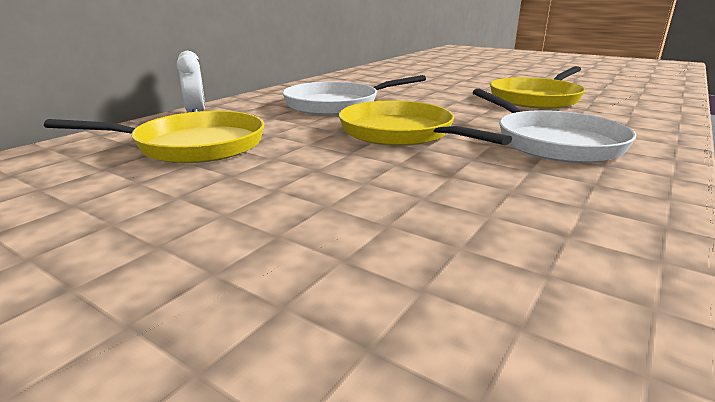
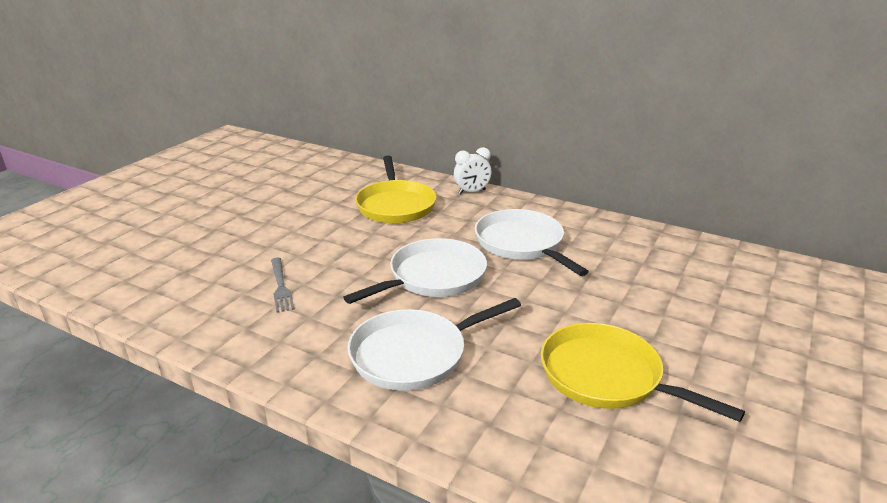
camera: 85 degrees right, 5 degrees up
(400, 133) = (433, 277): yellow pan -> white pan
(433, 214) = (281, 287): none -> grey fork

